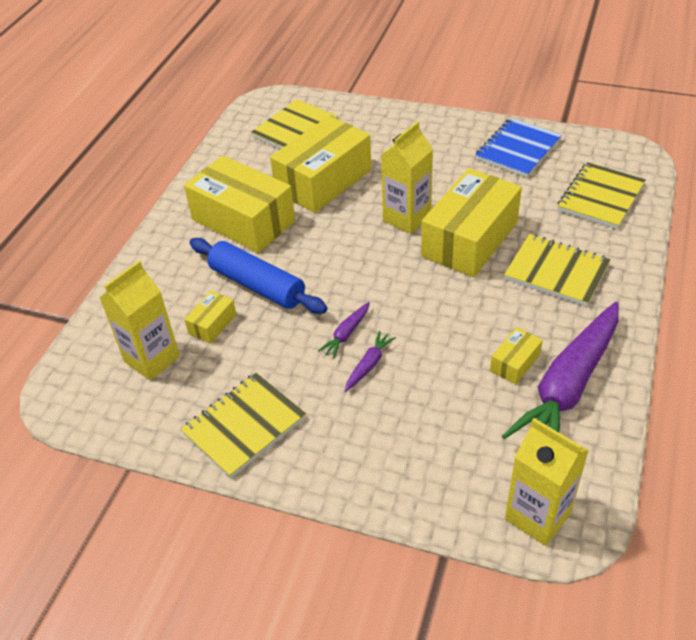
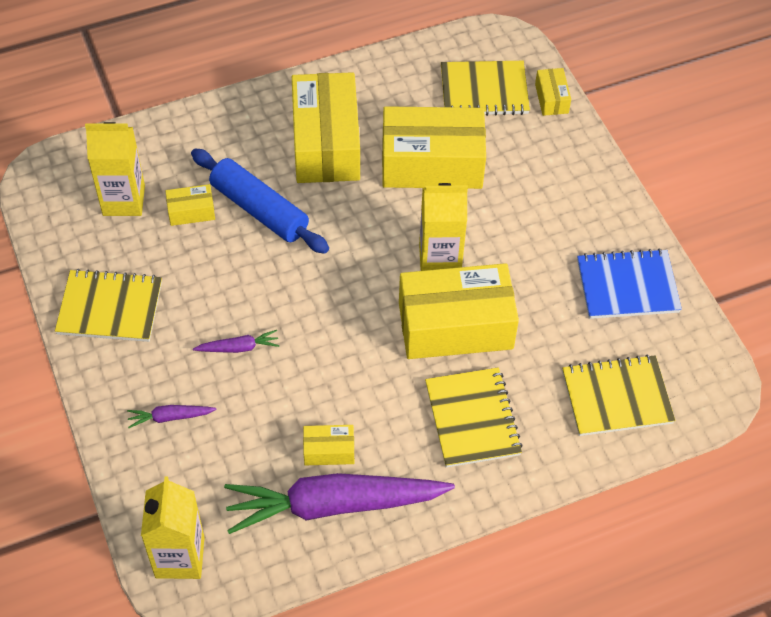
camera: 45 degrees right, 10 degrees up
(257, 285) = (259, 210): blue rolling pin -> blue rolling pin turned 45 degrees counterclockwise
(337, 106) = (551, 98): none -> yellow box
(346, 334) = (259, 309): purple carrot -> purple carrot (170, 417)

